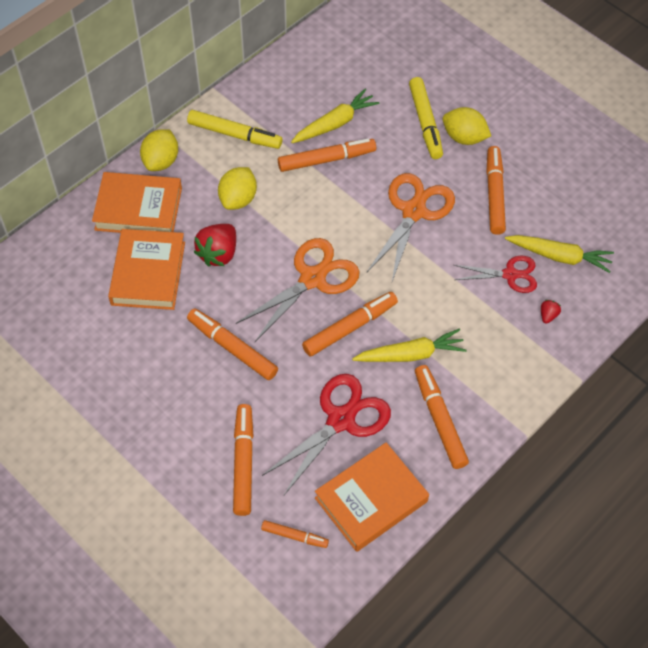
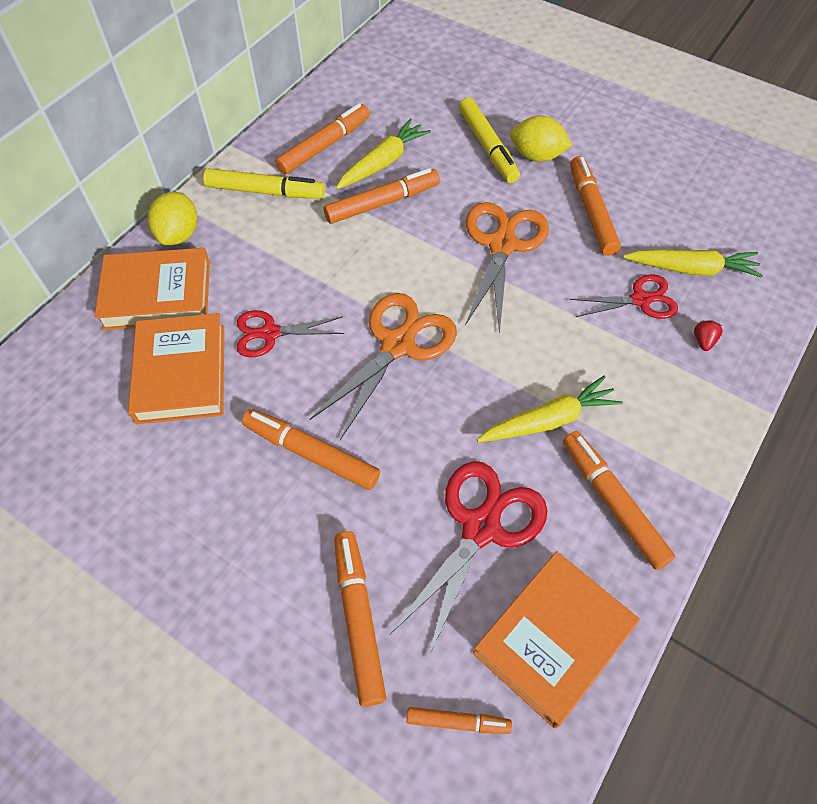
camera: 10 degrees left, 0 degrees up
(218, 253) = (270, 333): red strawberry -> red scissors
(238, 199) = (283, 264): yellow lemon -> none
(350, 328) = (461, 399): orange marker -> orange marker (325, 146)

